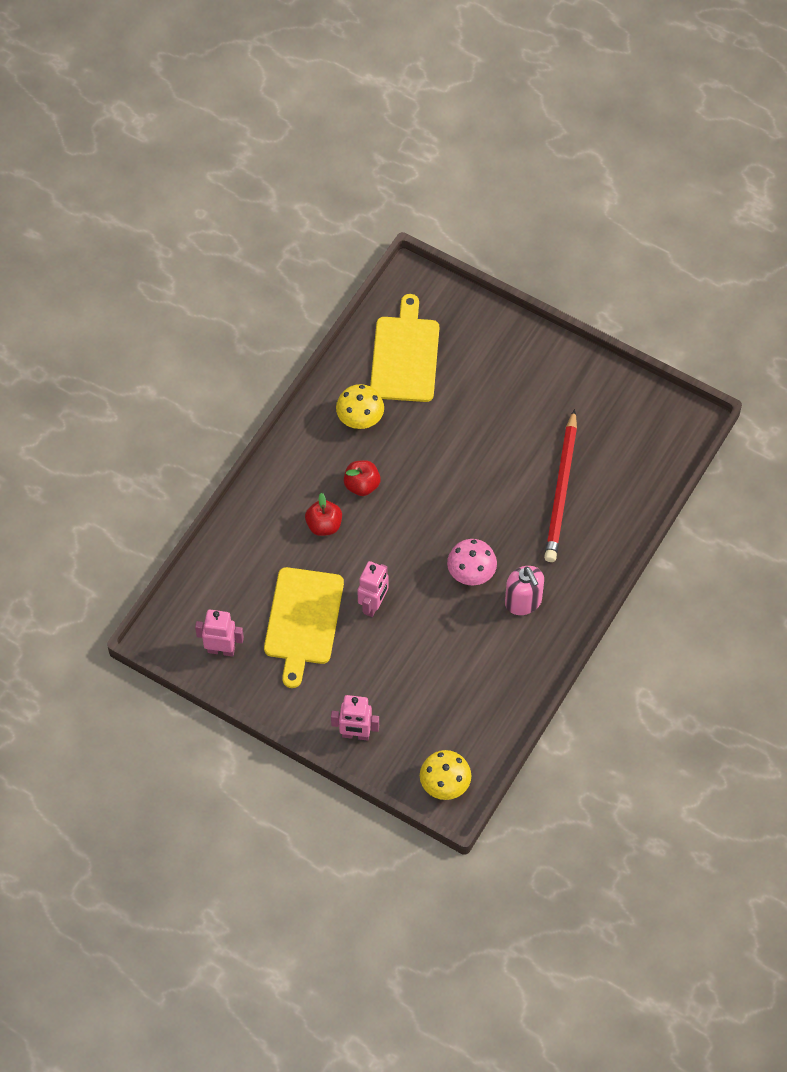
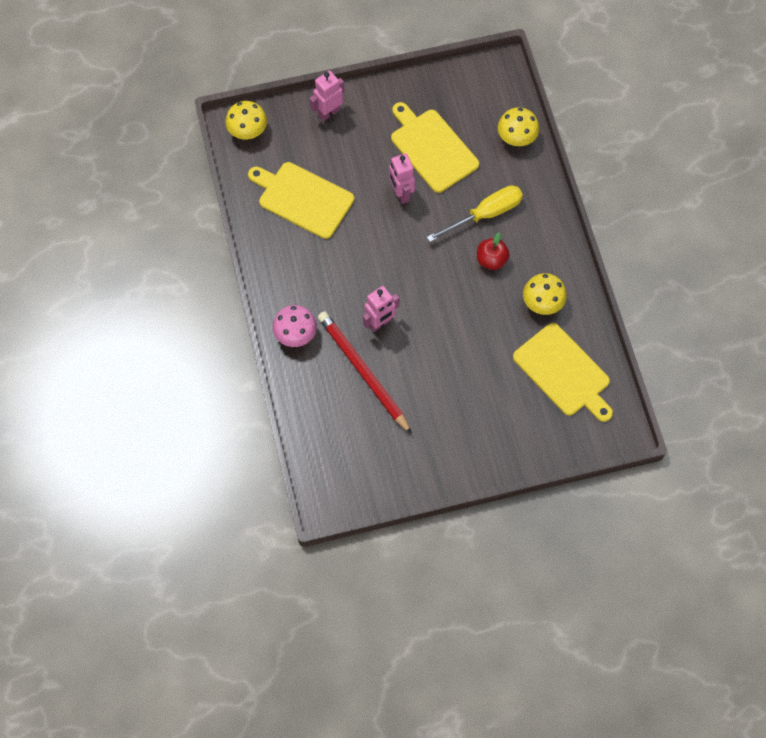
camera: 135 degrees right, 5 degrees up
(221, 649) = (459, 91): pink robot -> pink robot (380, 323)
(222, 565) = (517, 137): none -> yellow mushroom
(324, 525) = (485, 214): red apple -> yellow screwdriver
(461, 675) = (303, 198): none -> yellow cutting board
(471, 572) = (363, 266): pink mushroom -> pink mushroom (295, 334)
(523, 602) = (312, 276): pink soap dispenser -> none

